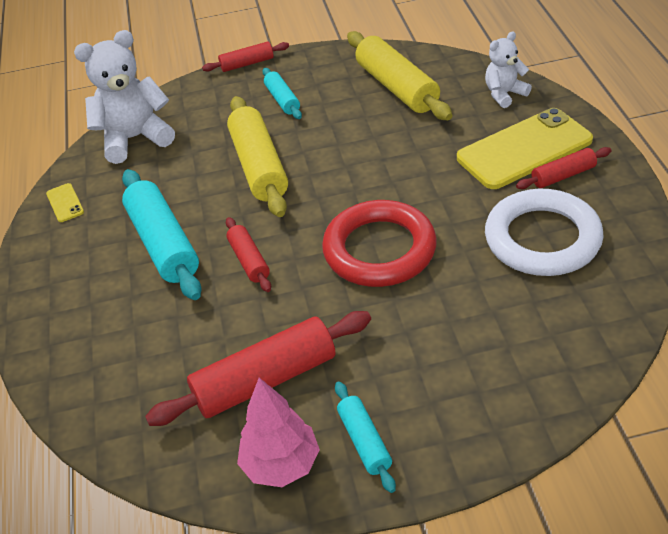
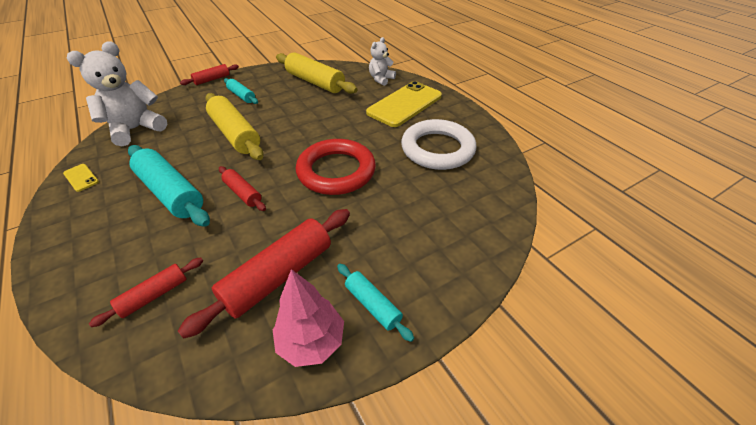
camera: 25 degrees left, 0 degrees up
(563, 175) = (433, 115): red rolling pin -> red rolling pin (154, 295)

